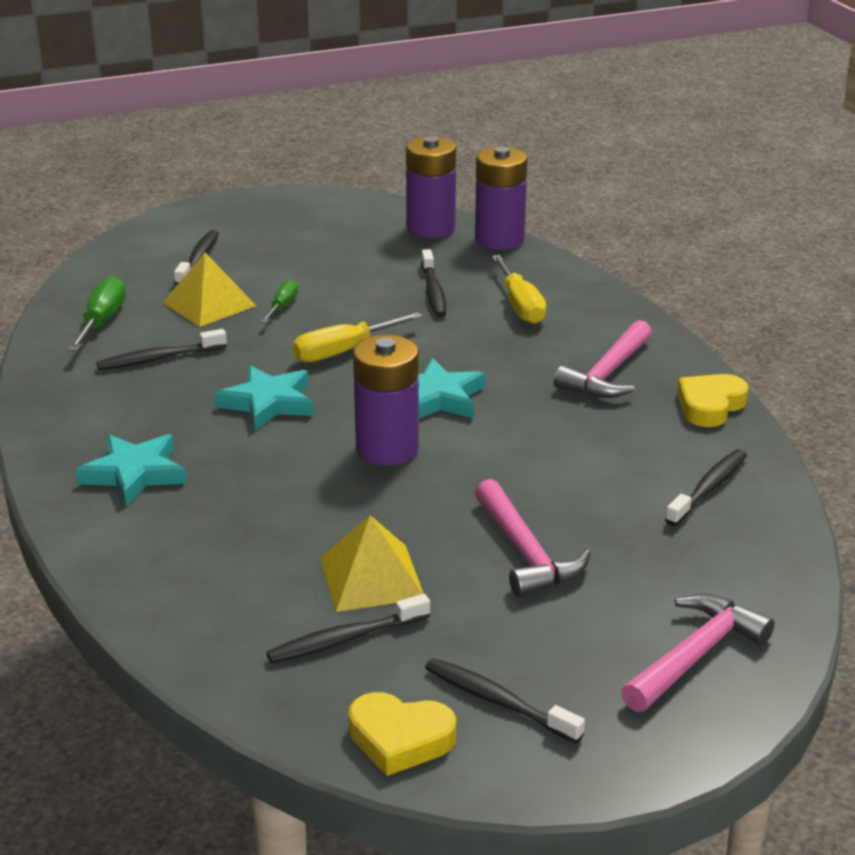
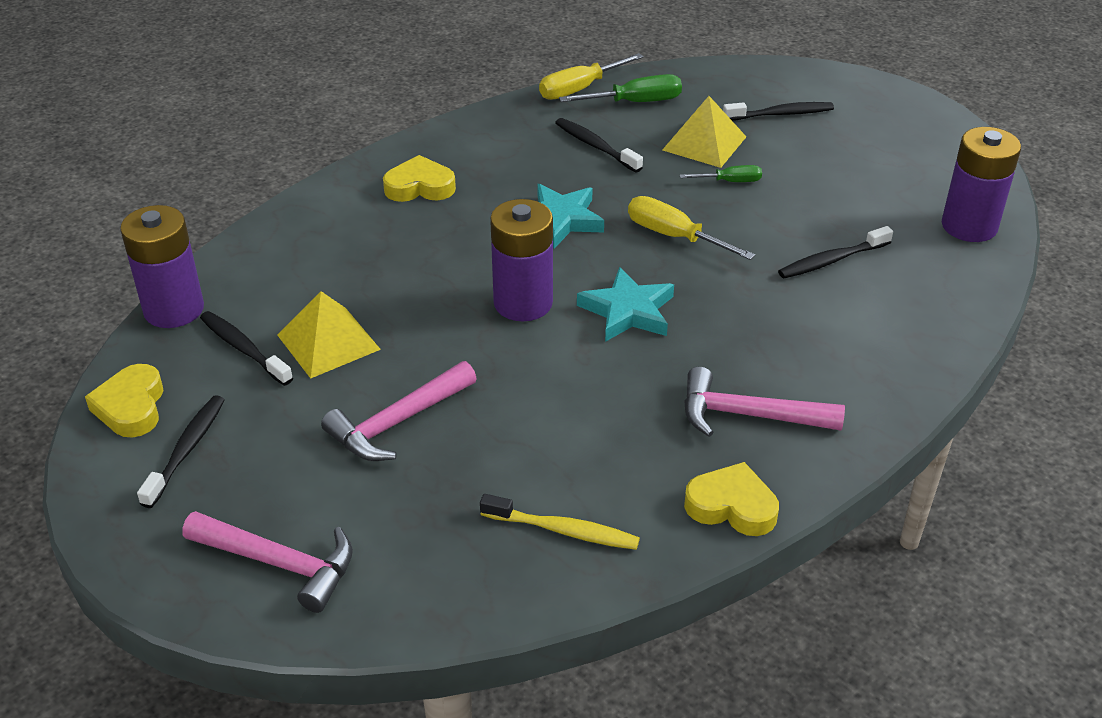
camera: 70 degrees right, 10 degrees up
(134, 474) = (420, 187): turquoise star -> yellow heart
(499, 239) = (987, 277): purple battery -> purple battery (174, 309)
(520, 305) = (849, 323): yellow screwdriver -> yellow screwdriver (580, 89)
(709, 488) = (563, 530): black toothbrush -> yellow toothbrush

